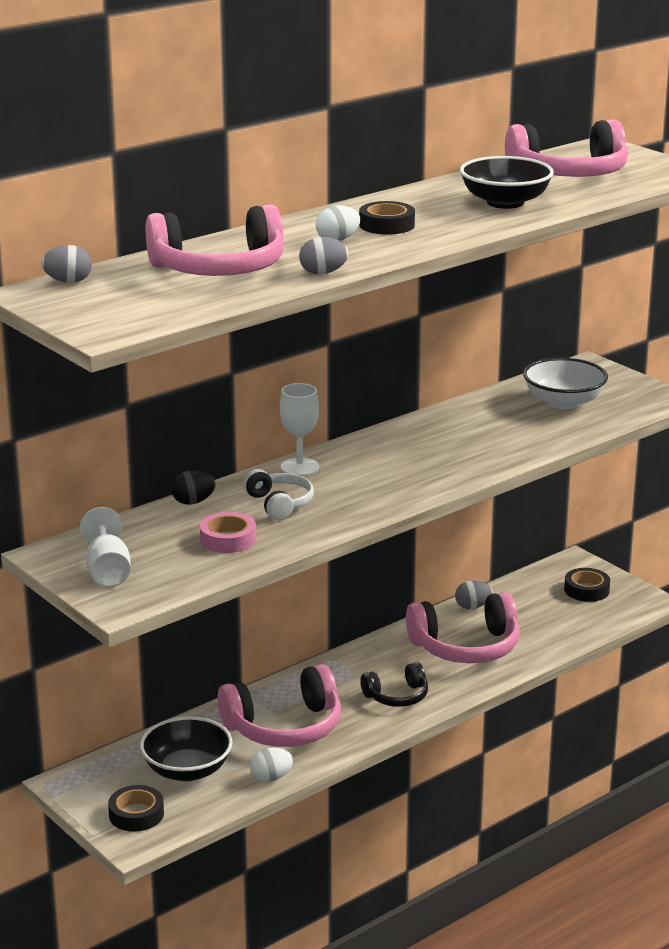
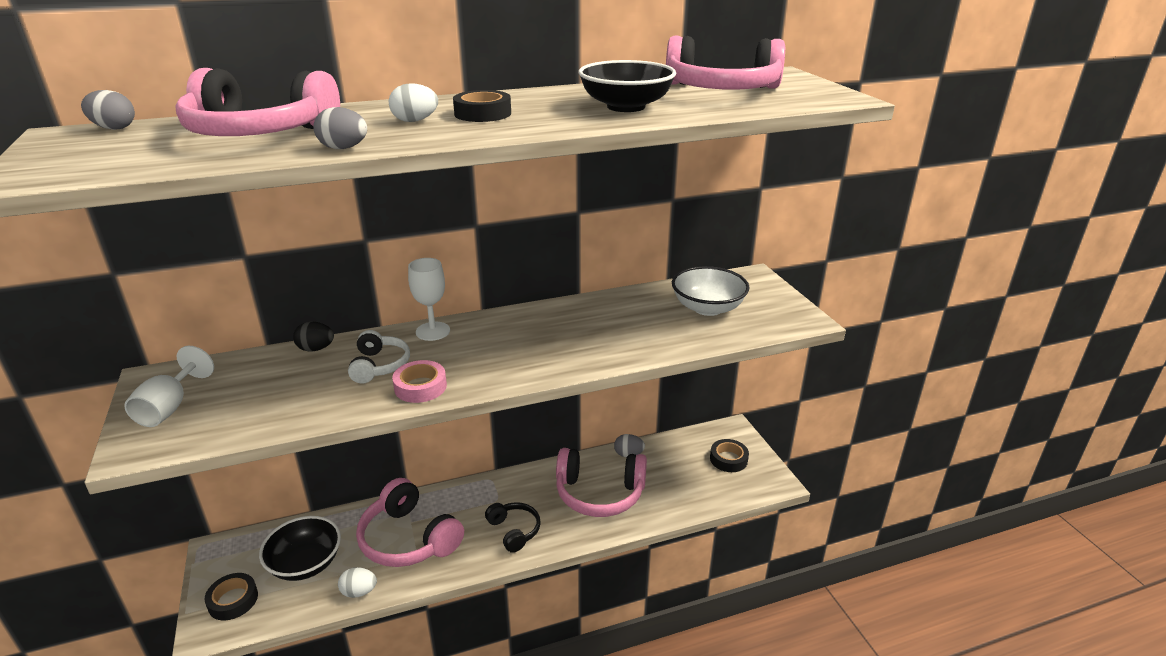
camera: 20 degrees right, 5 degrees up
(228, 539) = (299, 395): pink tape -> pink tape (420, 387)
(284, 727) = (408, 539): pink headphones -> pink headphones turned 45 degrees clockwise
(397, 696) = (514, 531): black headphones -> black headphones turned 120 degrees counterclockwise

